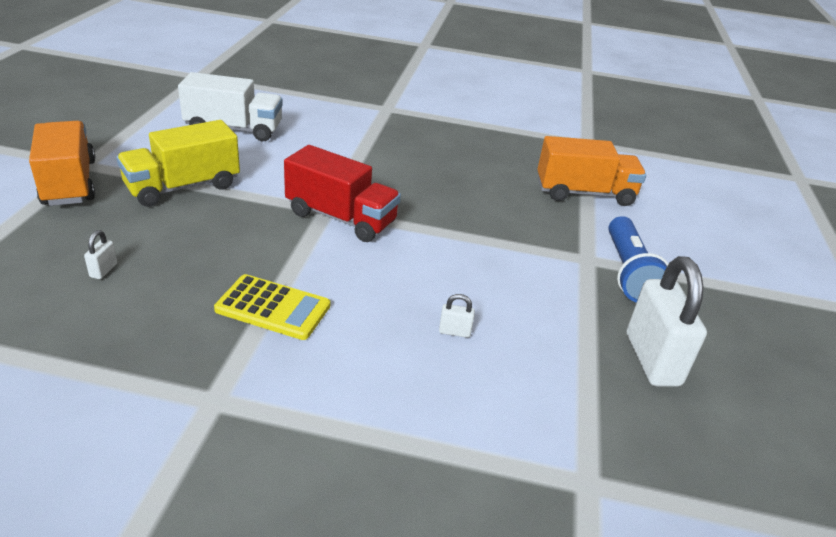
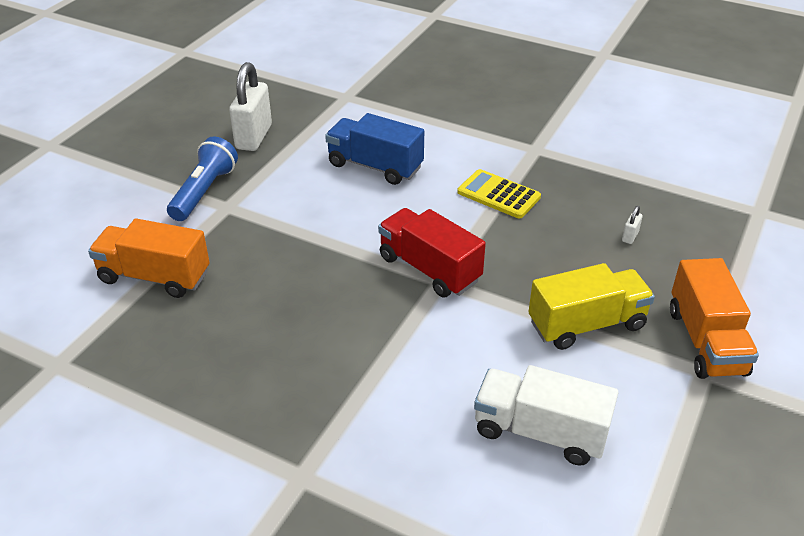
camera: 160 degrees left, 5 degrees up
(454, 332) = (375, 166): white padlock -> blue truck

